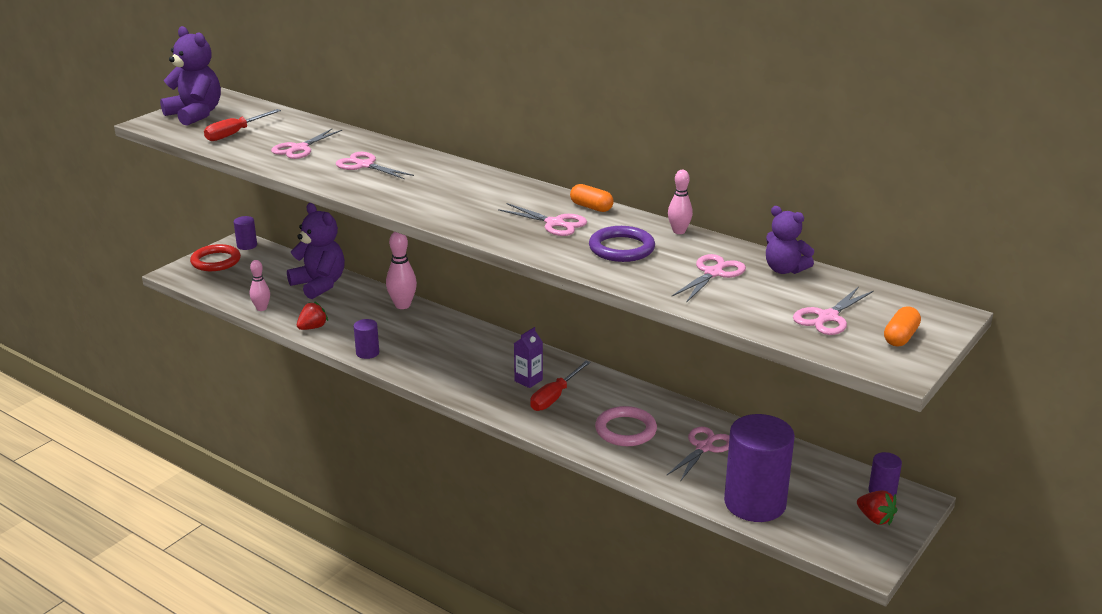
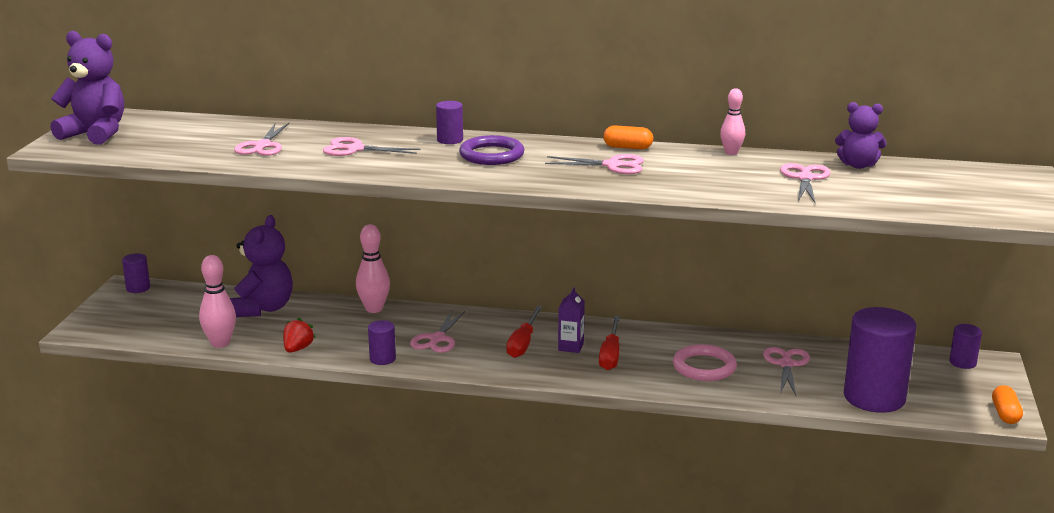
camera: 25 degrees left, 5 degrees down
(216, 261) = (117, 310): red ring -> none
(235, 133) = (169, 144): red screwdriver -> red screwdriver (523, 343)
(261, 308) = (220, 343): pink bowling pin -> pink bowling pin, size x1.52
(319, 285) = (263, 308): purple teddy bear -> purple teddy bear turned 75 degrees clockwise
(450, 170) = (450, 140): none -> purple cylinder
(621, 248) = (700, 174): purple ring -> purple ring (491, 155)
(827, 317) = (940, 193): pink scissors -> pink scissors (437, 339)
(875, 518) = (979, 384): red strawberry -> none
(900, 337) = (1013, 195): orange capsule -> orange capsule (1005, 414)

